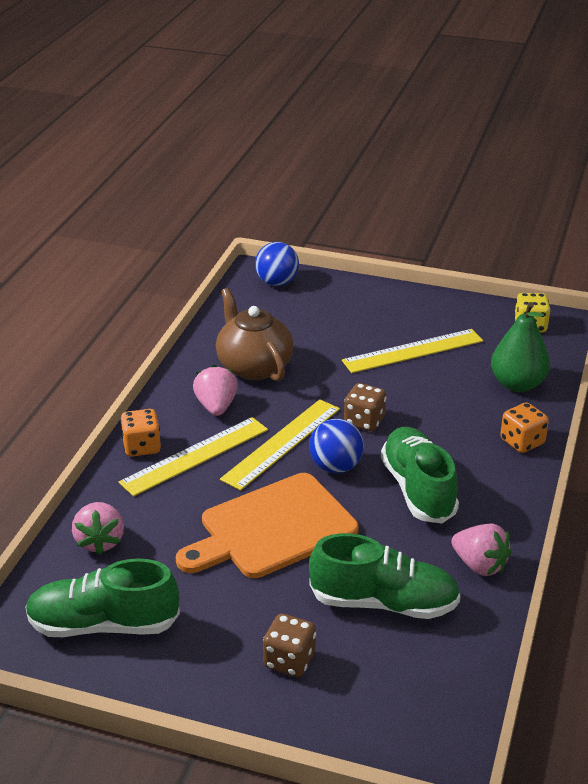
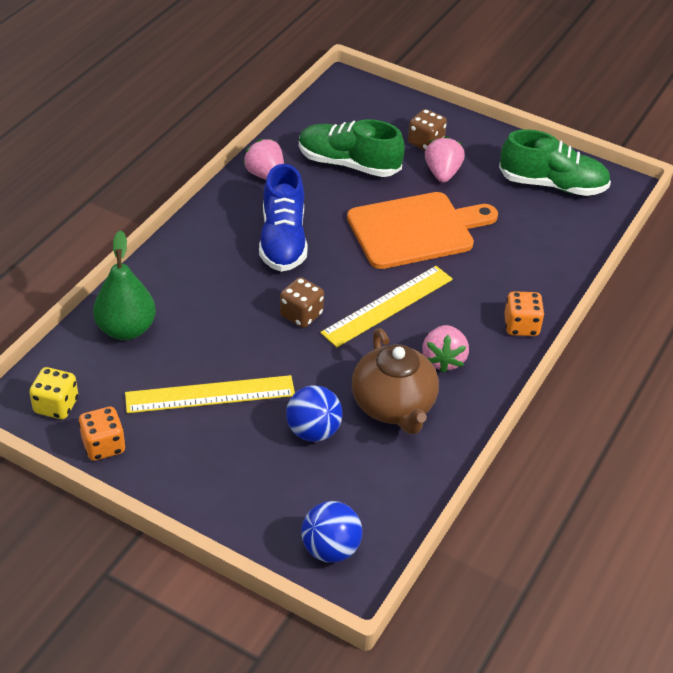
camera: 170 degrees left, 10 degrees up
(100, 541) = (557, 244): pink strawberry -> pink strawberry (442, 173)
(195, 456) = (471, 307): yellow ruler -> none
(335, 467) = (345, 273): blue ball -> blue ball (313, 431)
(418, 489) = (283, 240): green shoe -> blue shoe
(522, 442) = (166, 266): orange dice -> orange dice (103, 446)

